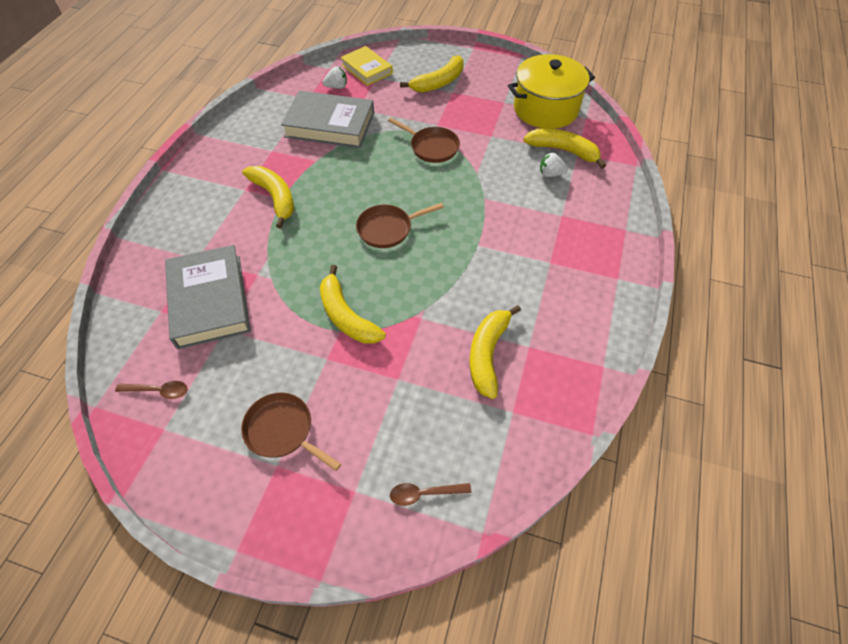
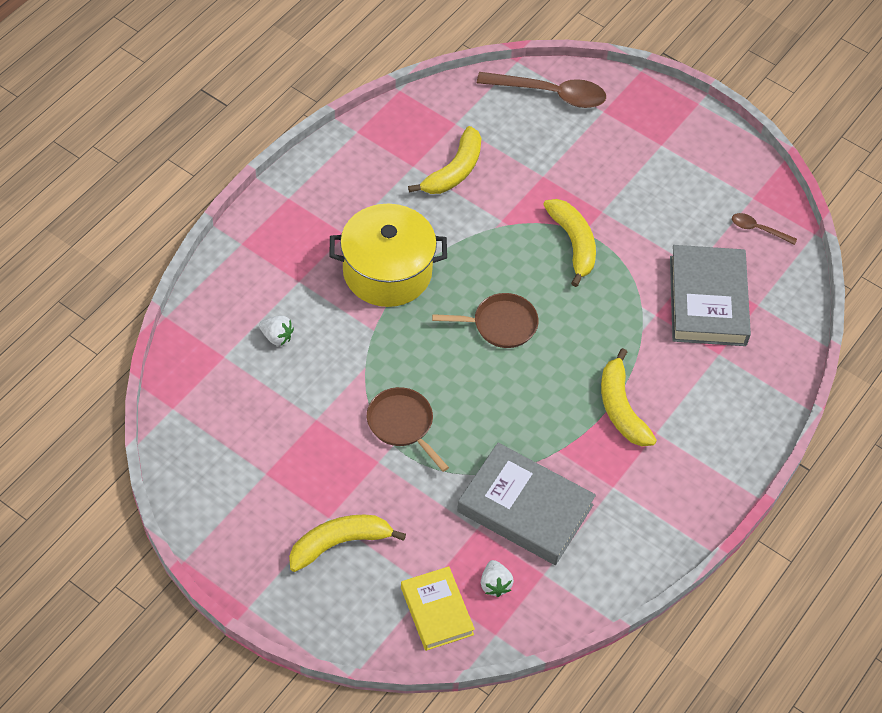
camera: 165 degrees left, 0 degrees up
(283, 431) = (652, 166): brown pan -> none
(336, 87) = (495, 584): white strawberry -> white strawberry turned 105 degrees counterclockwise
(424, 493) = (551, 94): brown spoon -> brown spoon, size x2.01
(545, 109) = (216, 441): yellow pot -> yellow pot (387, 272)
(563, 151) = (239, 365): yellow banana -> none

